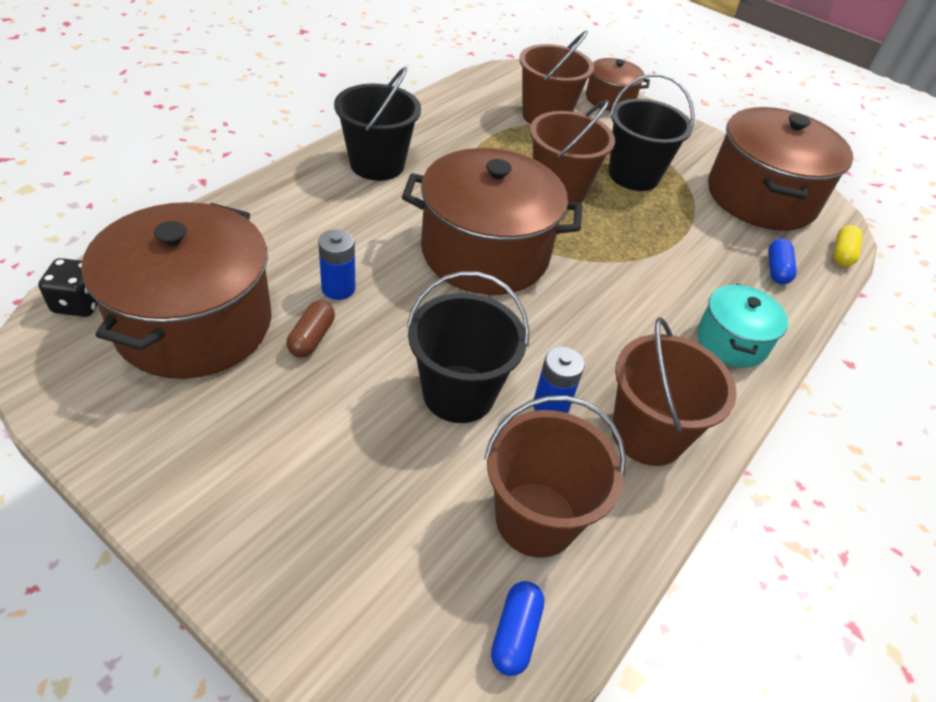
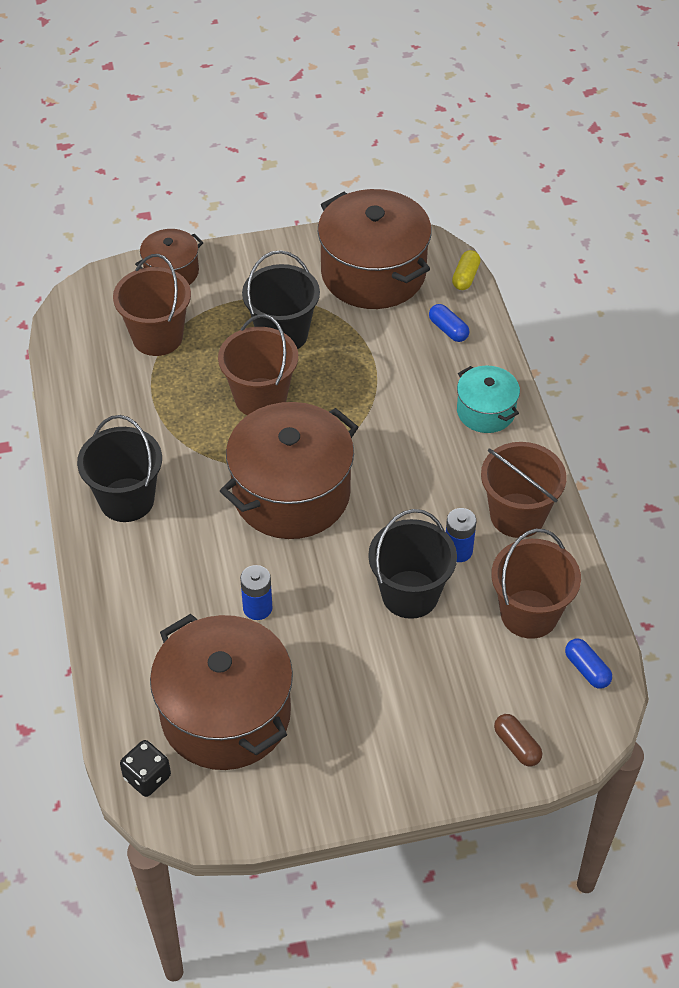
camera: 45 degrees left, 5 degrees up
(312, 338) = (295, 650): brown capsule -> brown capsule (516, 746)
(842, 254) = (465, 277): yellow capsule -> yellow capsule turned 45 degrees clockwise

